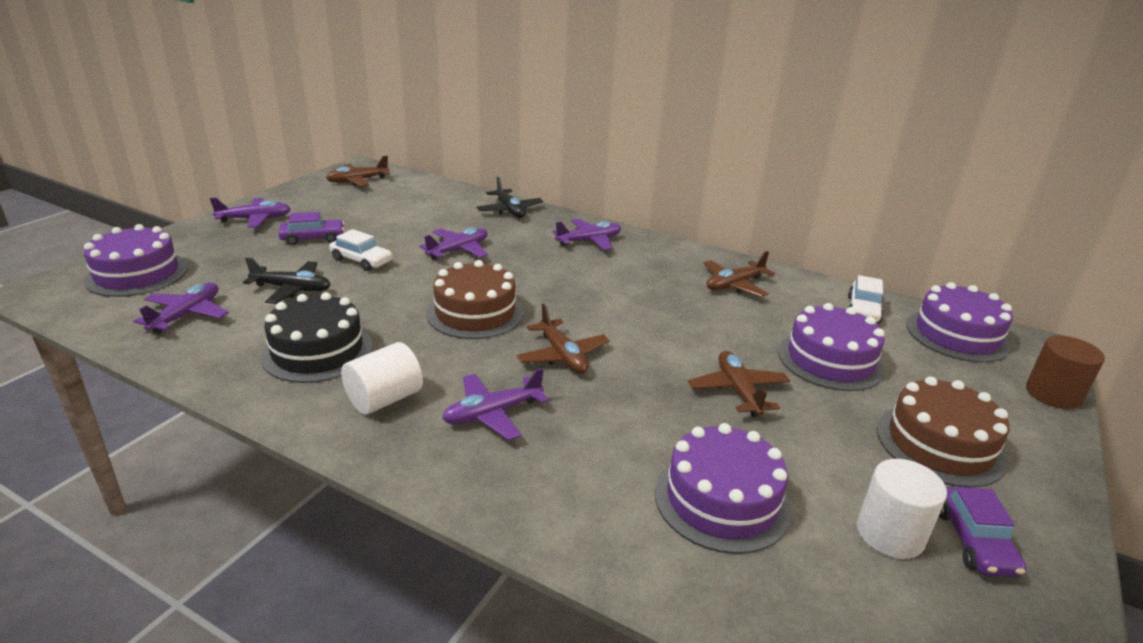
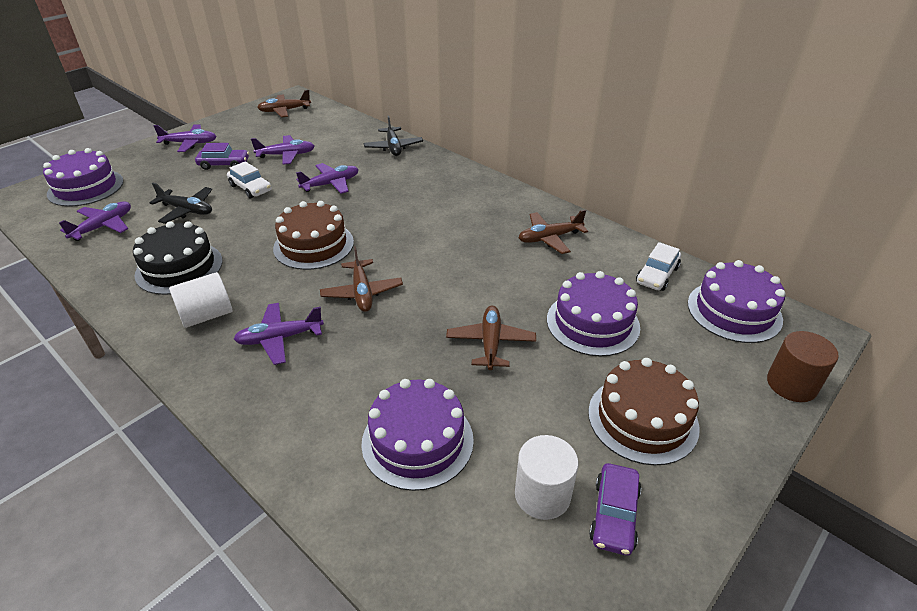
camera: 15 degrees right, 10 degrees up
(589, 241) = (445, 183): purple plane -> purple plane (286, 155)

